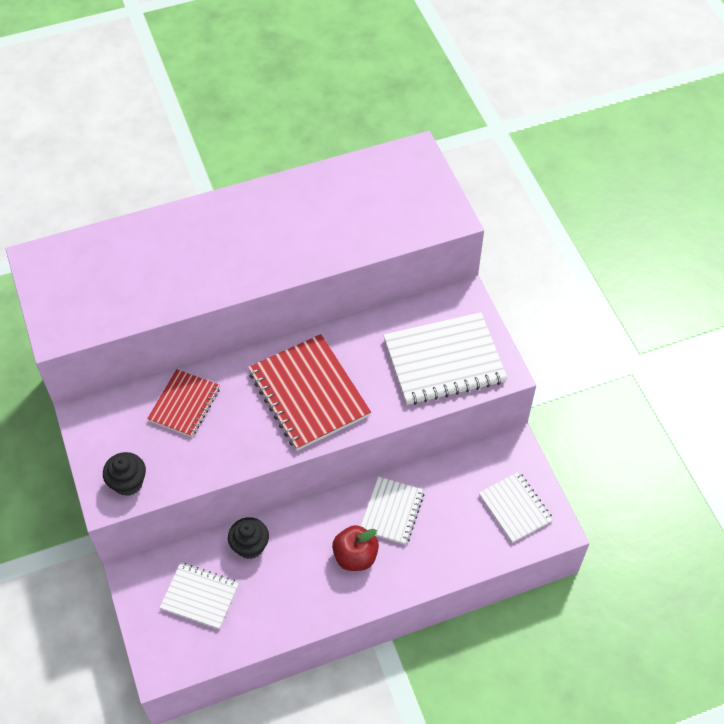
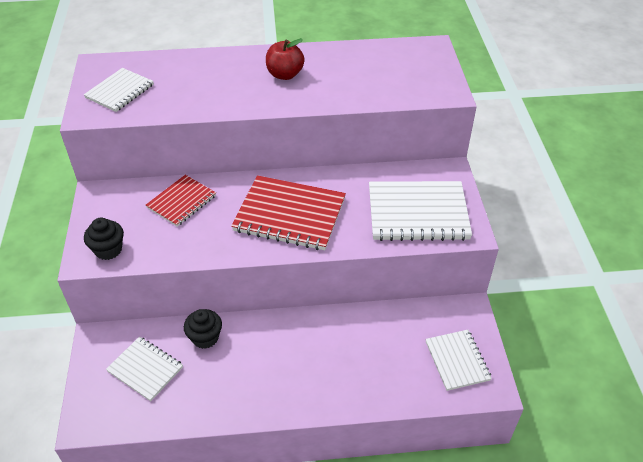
camera: 15 degrees right, 10 degrees down
(309, 394) = (290, 215): red notebook -> red notebook turned 60 degrees counterclockwise
(355, 556) = (295, 368): red apple -> red apple (285, 74)
(392, 511) = (341, 338): white notebook -> white notebook (119, 91)

